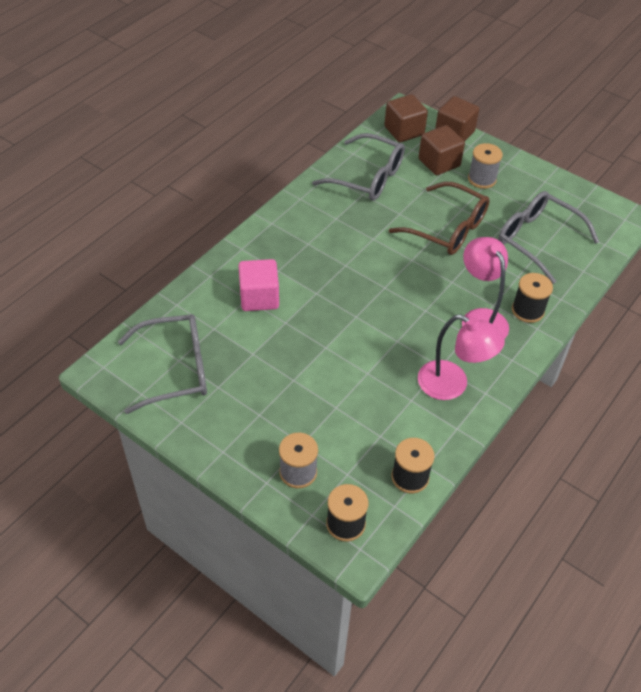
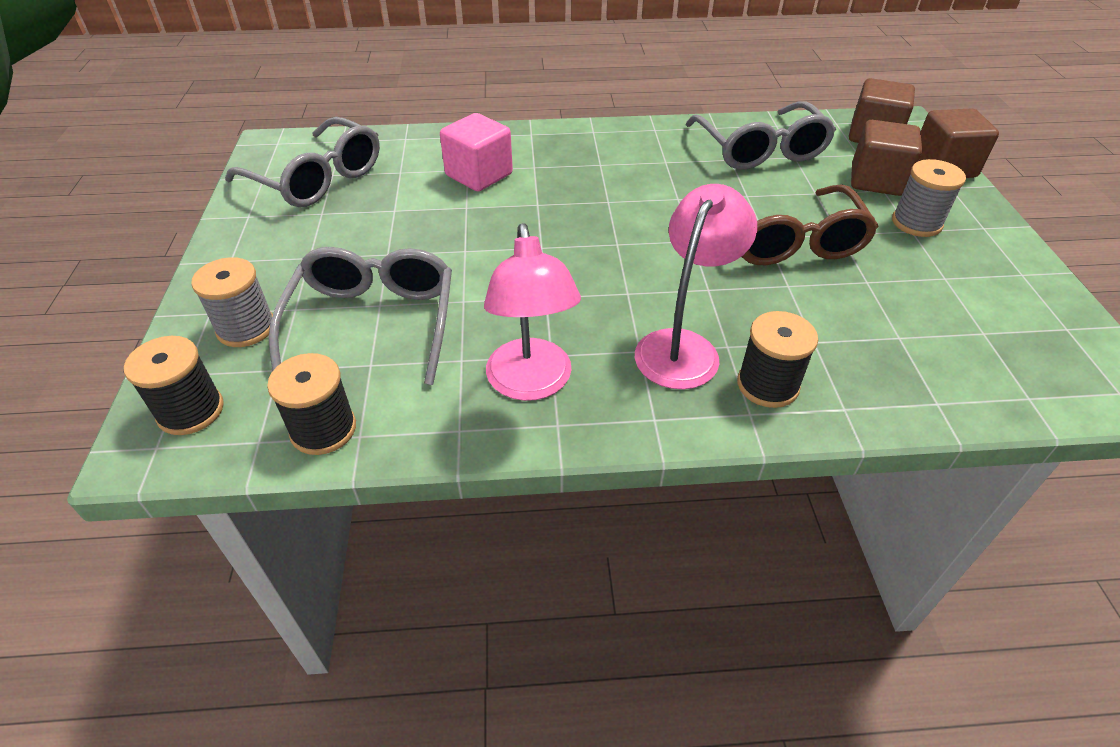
camera: 50 degrees right, 5 degrees down
(537, 240) = (908, 323): grey glasses -> grey glasses (373, 322)

